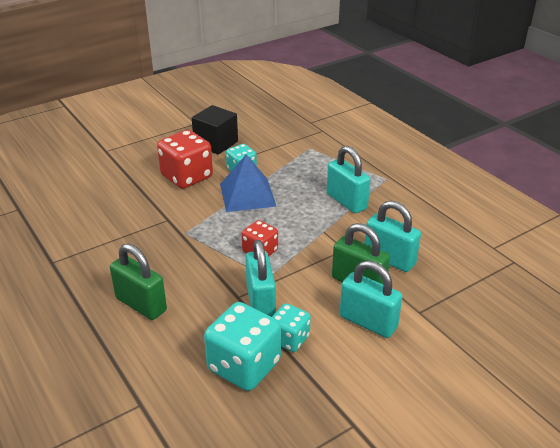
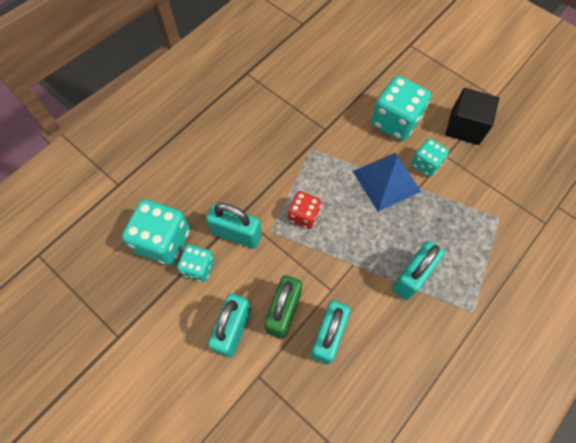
camera: 75 degrees right, 30 degrees up
(141, 304) = (214, 148): green padlock -> none
(187, 177) = (395, 121): red dice -> turquoise dice
(261, 302) = (237, 234): turquoise padlock -> turquoise padlock turned 45 degrees clockwise

